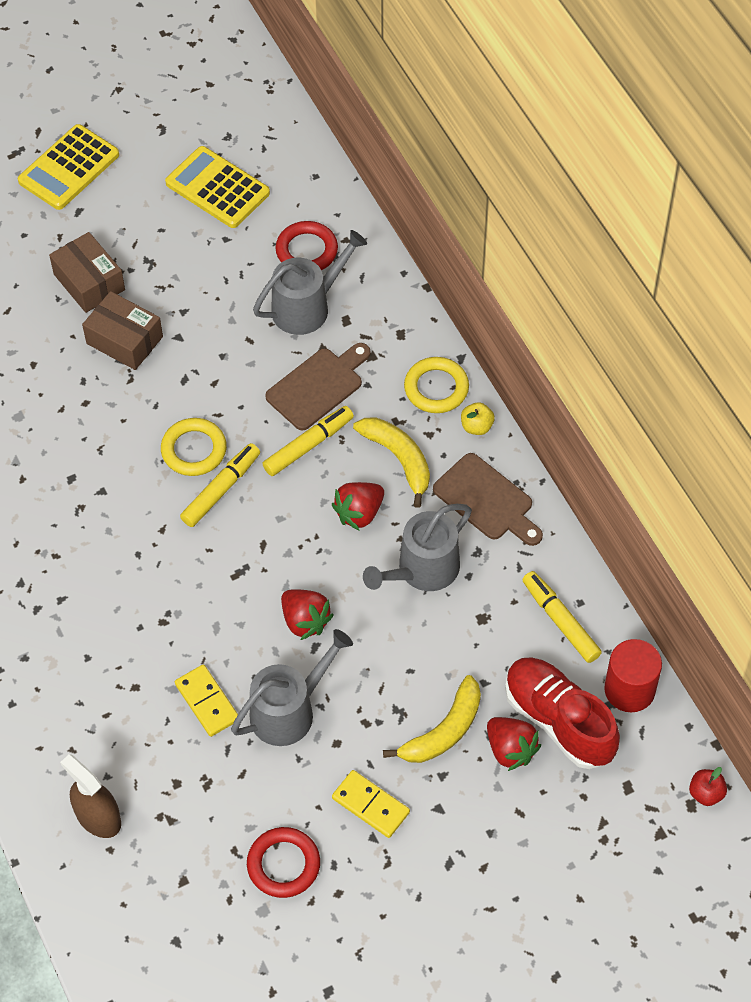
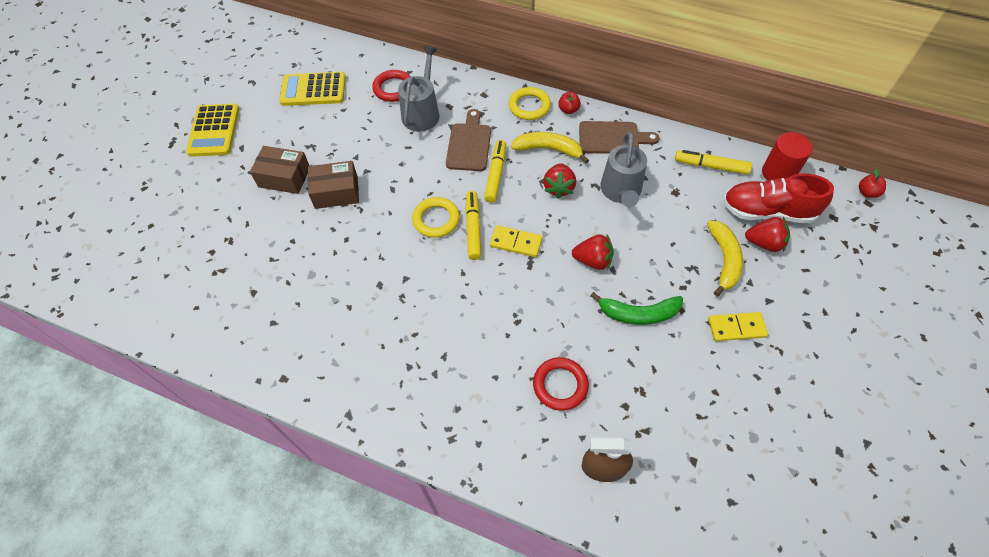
camera: 40 degrees left, 0 degrees up
(207, 702) = (590, 345): yellow domino -> yellow domino (516, 243)
(283, 864) = (733, 400): red ring -> red ring (560, 385)
(289, 711) = (638, 314): grey watering can -> green banana
(476, 426) = (568, 110): yellow apple -> red apple

